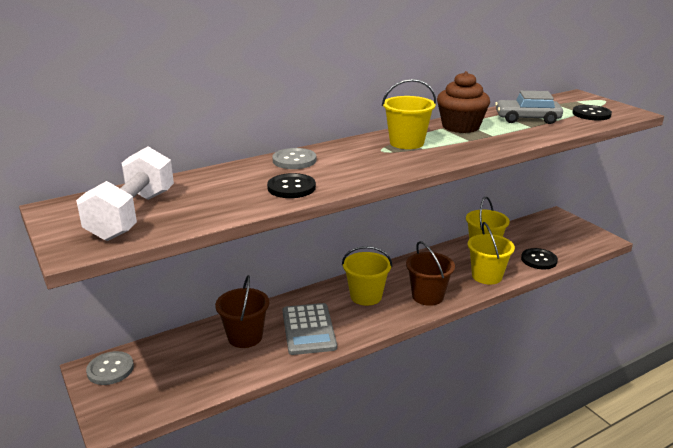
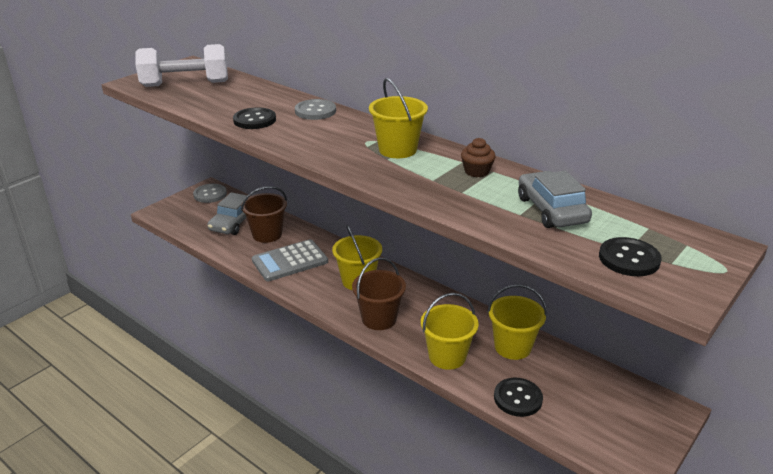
camera: 70 degrees right, 5 degrees up
(199, 358) = (233, 223): none -> grey car
(460, 127) = (476, 171): brown cupcake -> brown cupcake, size x0.53

